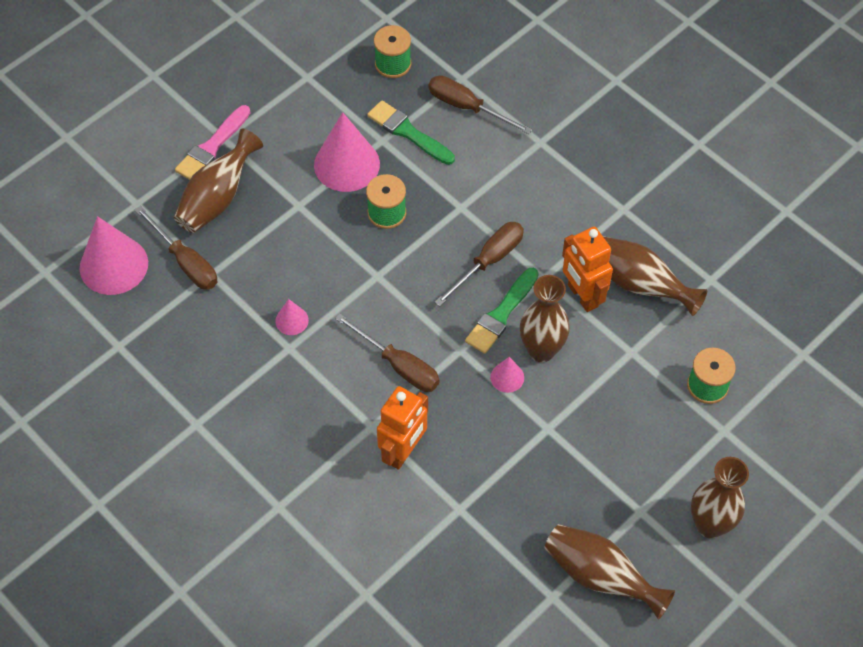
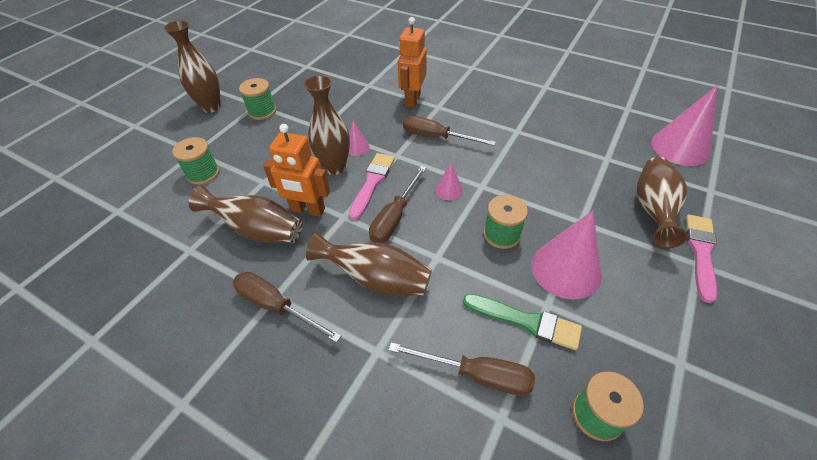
camera: 165 degrees right, 10 degrees down
(185, 262) = (632, 161): brown screwdriver -> brown screwdriver (276, 306)
(292, 320) = (526, 145): pink cone -> pink cone (448, 190)
(501, 314) = (372, 183): green brush -> pink brush
(582, 296) = (307, 210): orange robot -> orange robot turned 150 degrees clockwise
(600, 576) = (279, 77): brown vase -> brown vase (376, 279)
(631, 490) = (262, 111): none -> green spool

